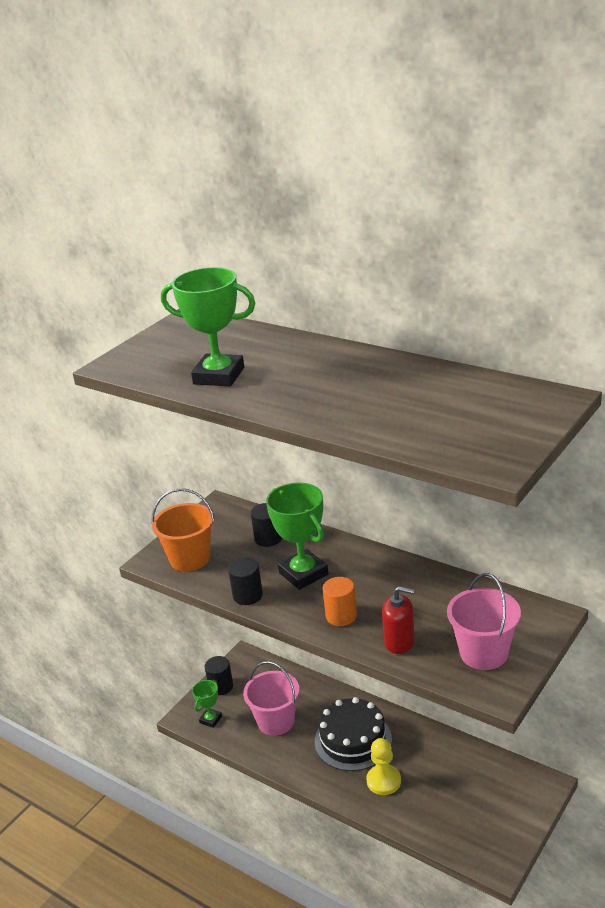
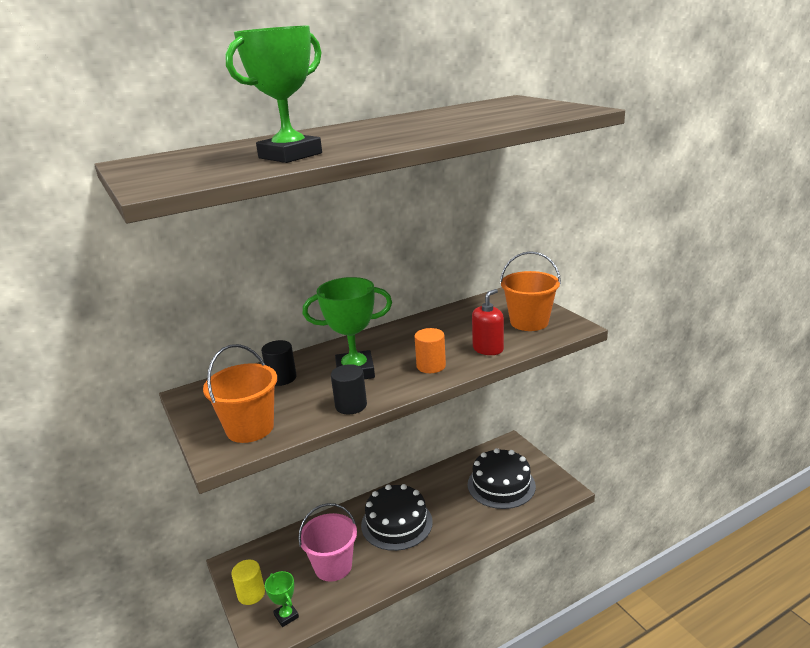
camera: 65 degrees left, 5 degrees down
(221, 686) = (251, 594): black cylinder -> yellow cylinder
(383, 781) = (452, 520): yellow pawn -> none
(464, 802) = (501, 485): none -> black cake
(484, 653) = (529, 322): pink bucket -> orange bucket

